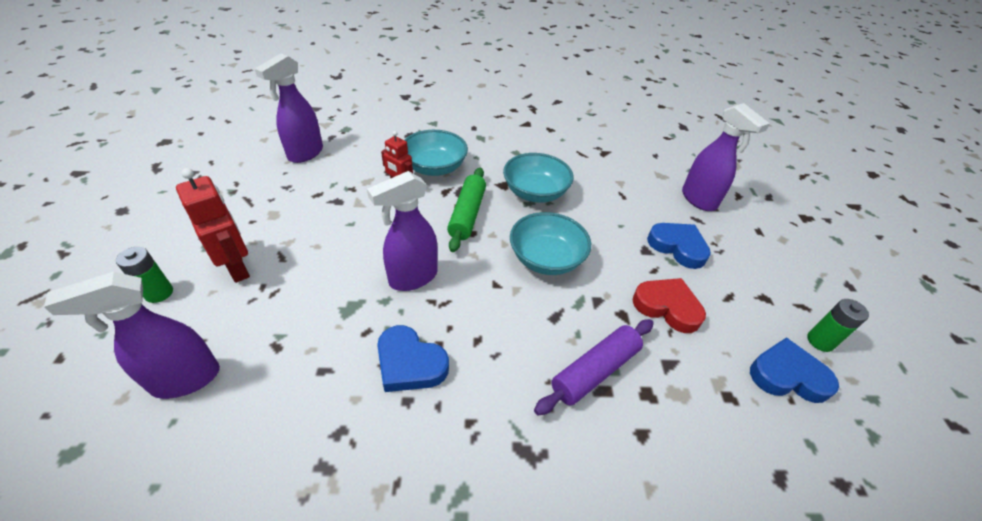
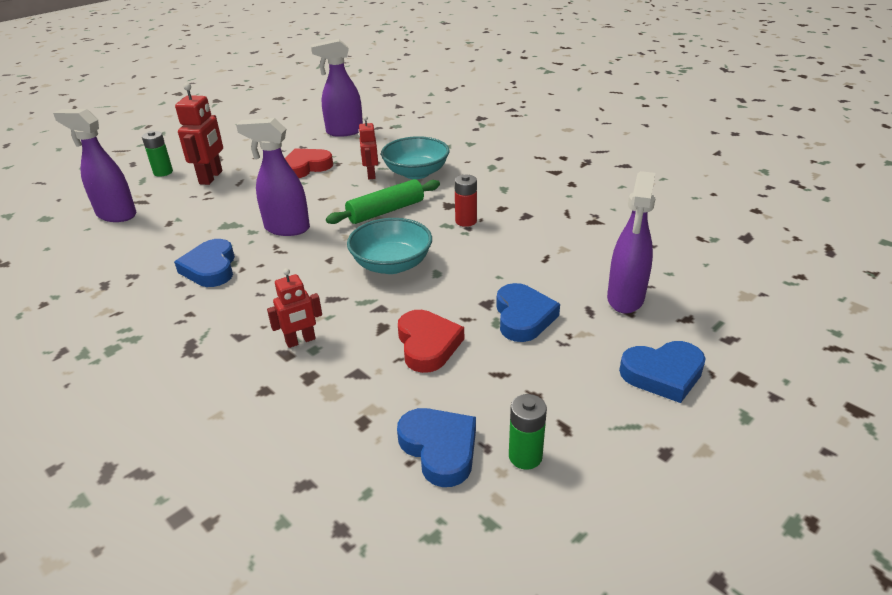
camera: 50 degrees right, 10 degrees down
(327, 206) = (306, 167): none -> red heart
(535, 192) = (466, 221): turquoise bowl -> red battery
(594, 371) = (300, 341): purple rolling pin -> red robot
(782, 238) = (663, 374): none -> blue heart

